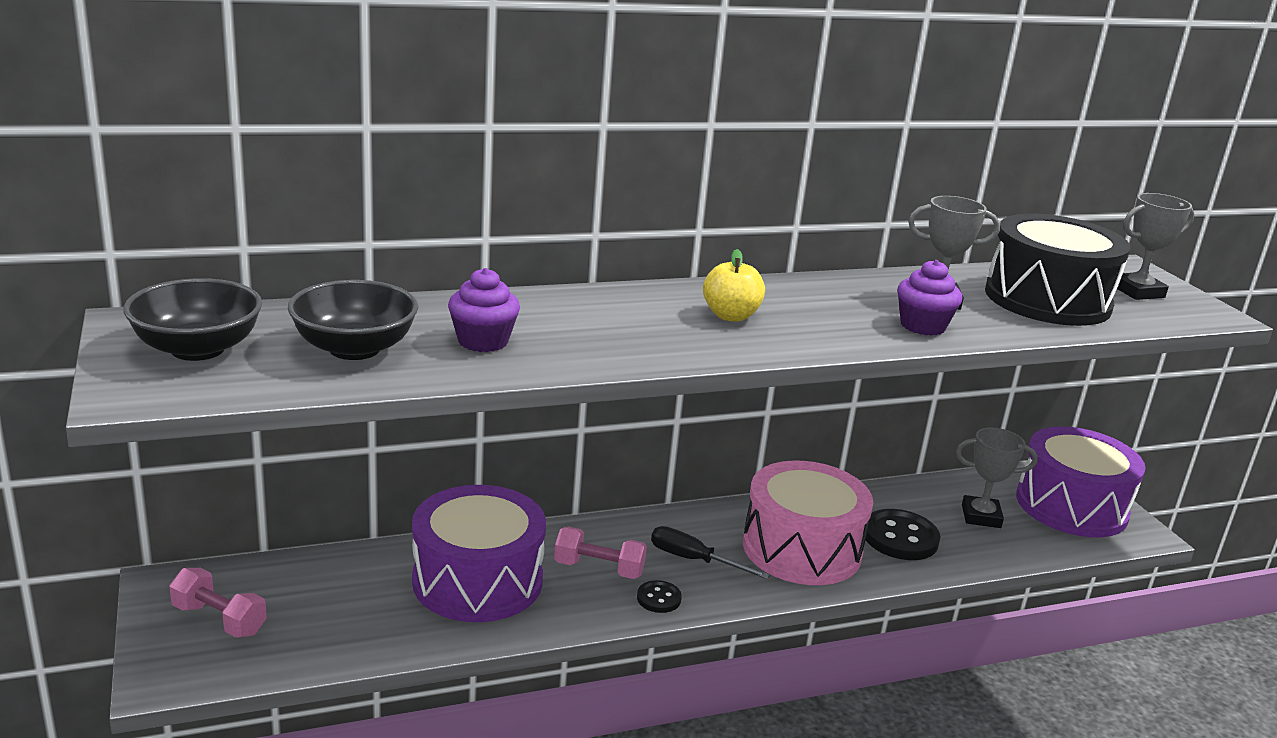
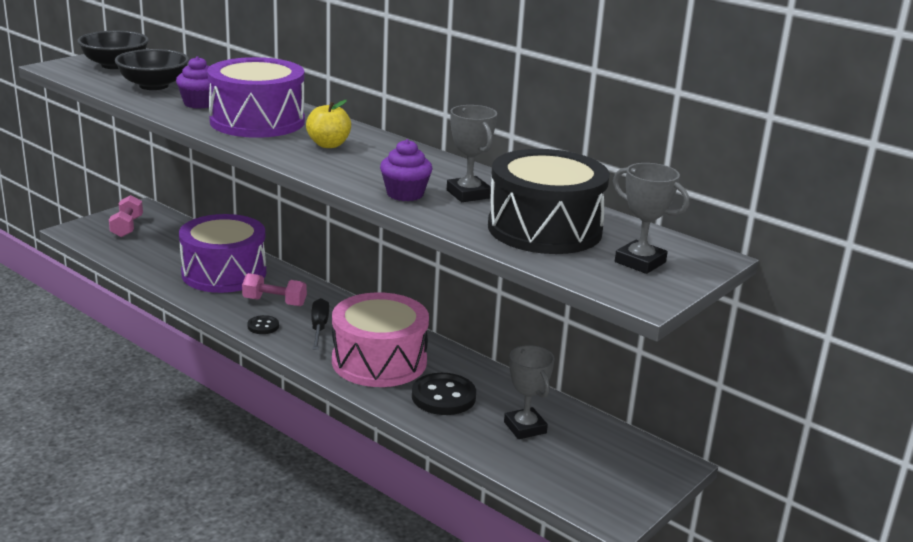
camera: 60 degrees right, 0 degrees up
(599, 569) = (274, 302): pink dumbbell -> pink dumbbell turned 60 degrees counterclockwise
(1071, 506) = (607, 471): purple drum -> purple drum (257, 121)

